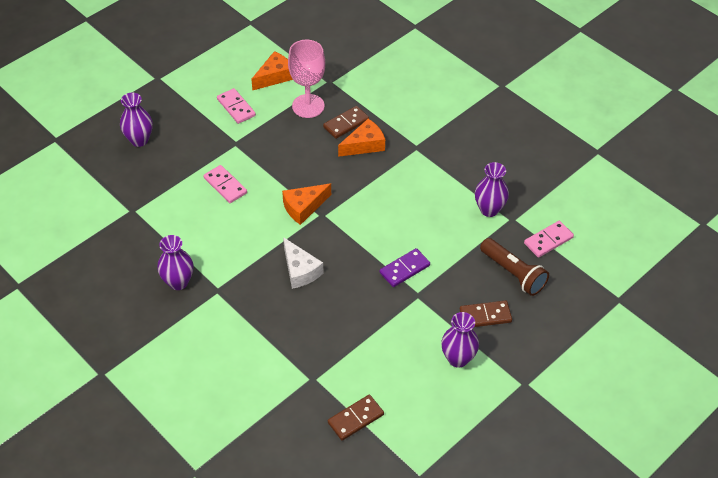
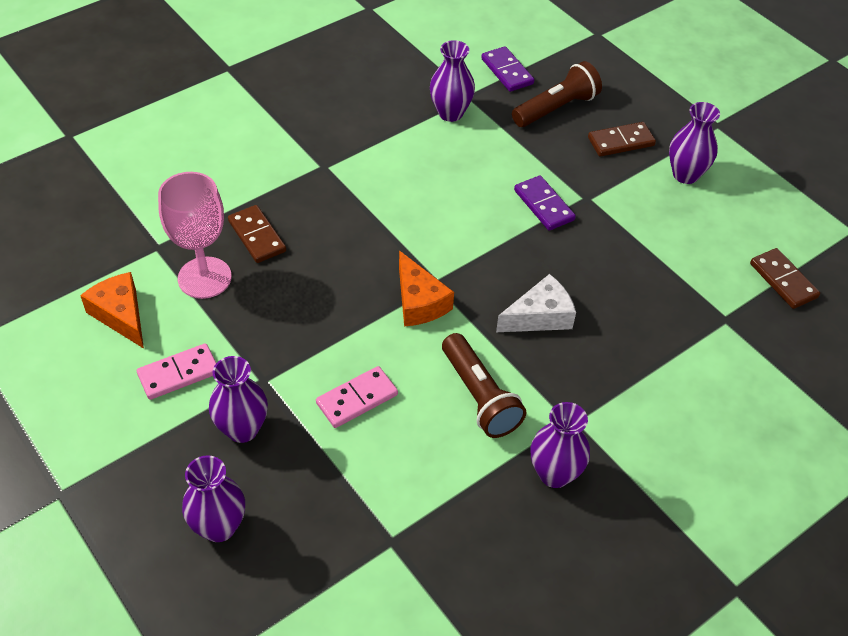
camera: 85 degrees left, 0 degrees up
(201, 139) = (242, 429): none -> purple vase
(232, 242) = (479, 396): none -> brown flashlight
(364, 145) = (306, 220): orange cheese -> none
(485, 316) = (621, 142): brown domino -> brown domino turned 75 degrees clockwise
(548, 240) = (507, 71): pink domino -> purple domino

